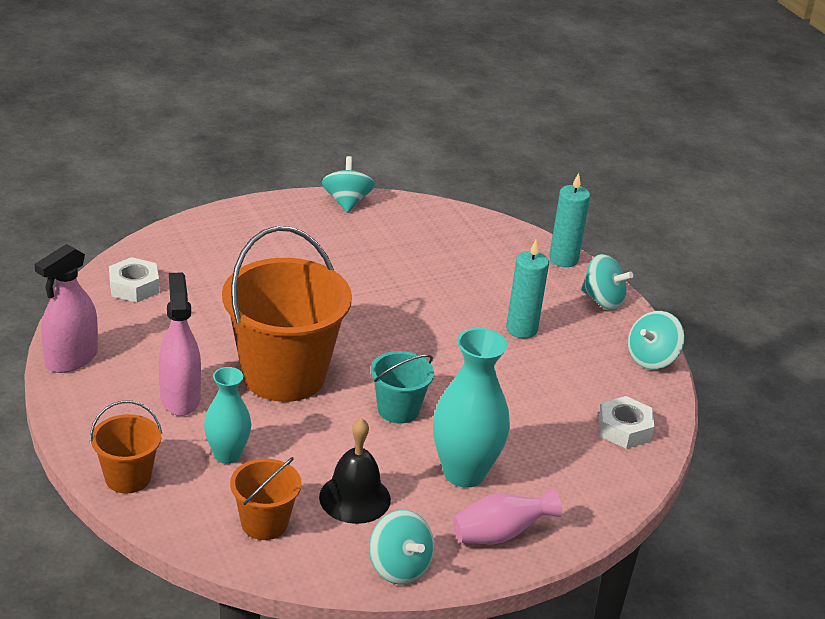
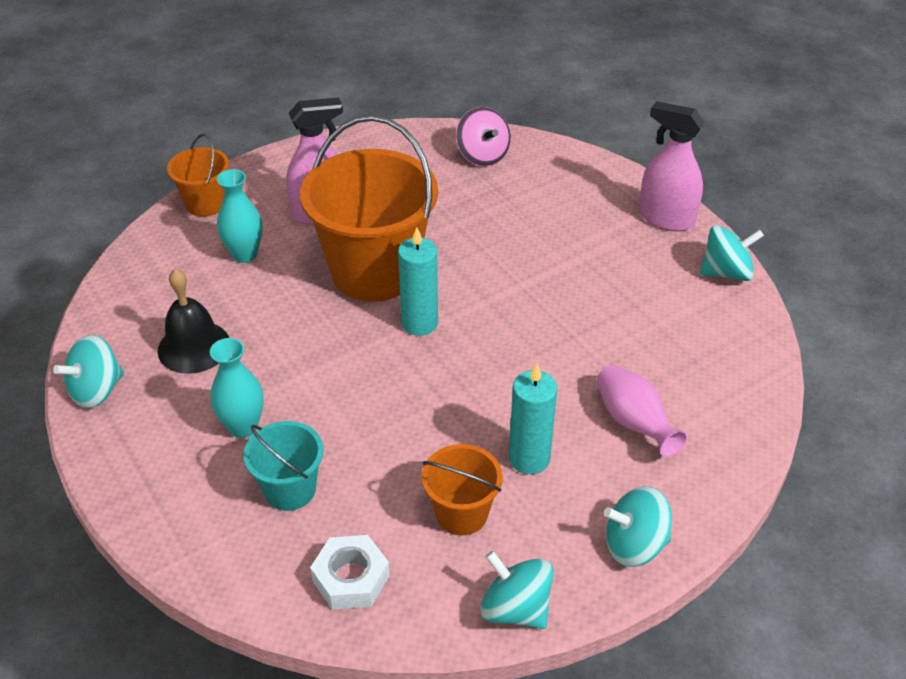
camera: 85 degrees right, 10 degrees up
(71, 359) = (359, 143): pink spray bottle -> pink spray bottle (666, 218)
(134, 287) = (482, 155): white nut -> pink spinning top
(264, 523) = (153, 292): orange bucket -> orange bucket (461, 513)
(398, 409) = (339, 362): turquoise bucket -> turquoise bucket (290, 489)
(464, 473) = (243, 427): turquoise vase -> turquoise vase, size x0.61
(500, 534) = (147, 465): pink vase -> pink vase (634, 423)
(563, 259) = (715, 494): turquoise candle -> turquoise candle (419, 323)
(602, 300) = (634, 545): turquoise spinning top -> turquoise spinning top turned 60 degrees clockwise

